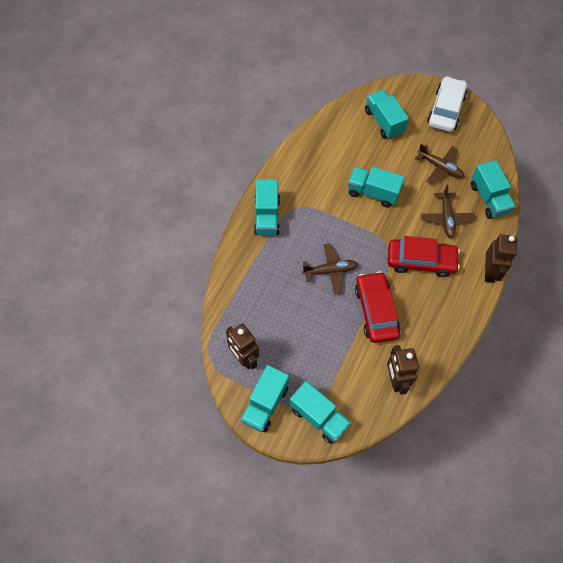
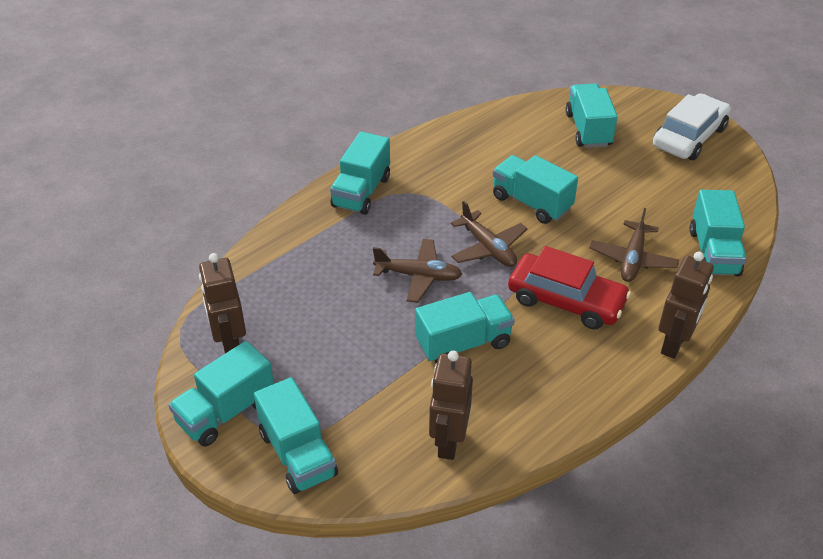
camera: 20 degrees right, 20 degrees down
(376, 311) = (463, 343): red car -> turquoise truck
(440, 167) = (650, 198): brown plane -> brown plane (488, 248)

